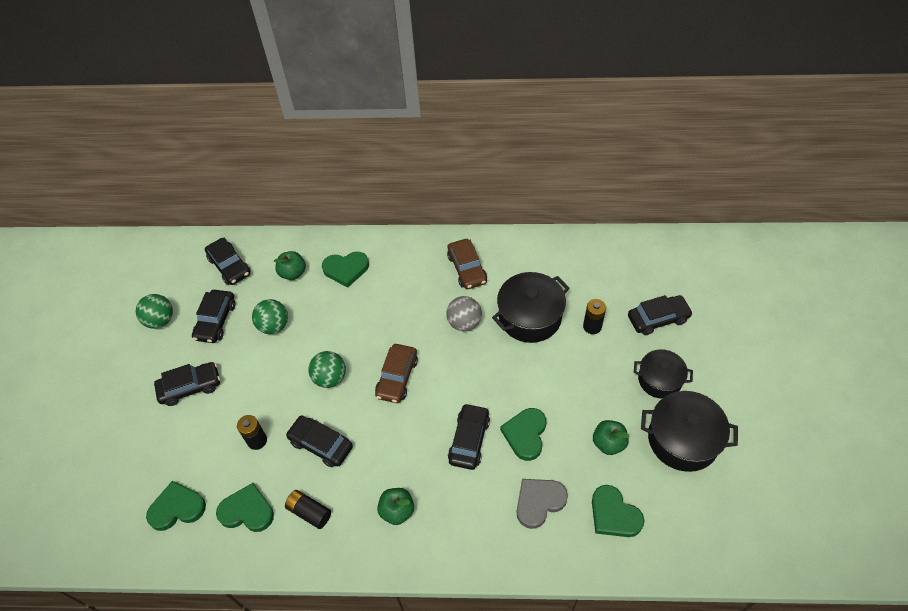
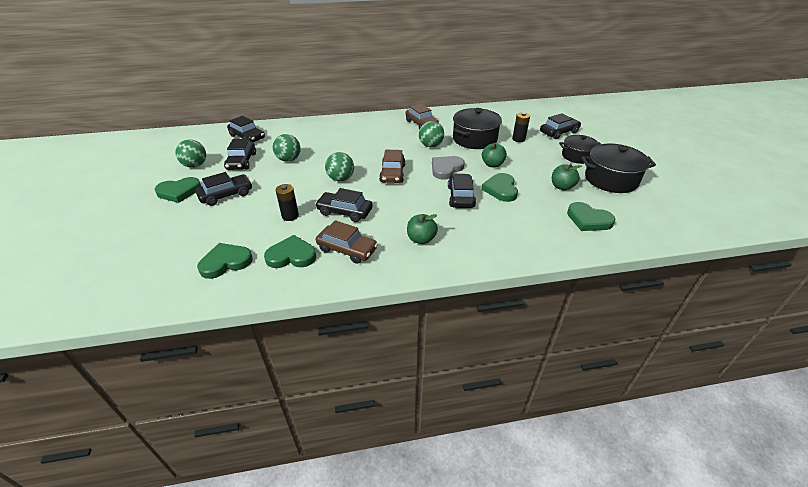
camera: 15 degrees left, 15 degrees down
(293, 273) = (297, 136): green apple -> green apple (492, 164)
(309, 512) = (347, 249): black battery -> brown car
(346, 269) = (336, 131): green heart -> green heart (179, 192)
(464, 323) = (430, 145): grey ball -> green ball
(539, 502) = (530, 220): grey heart -> grey heart (446, 169)

